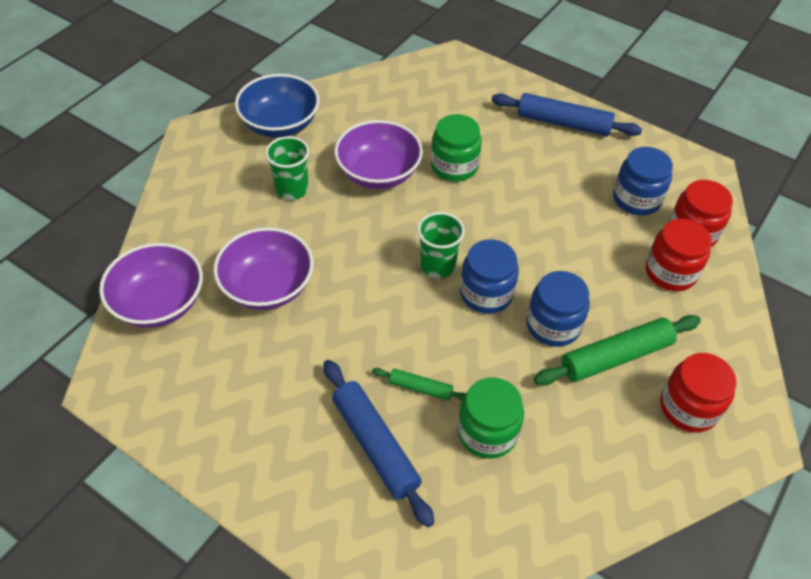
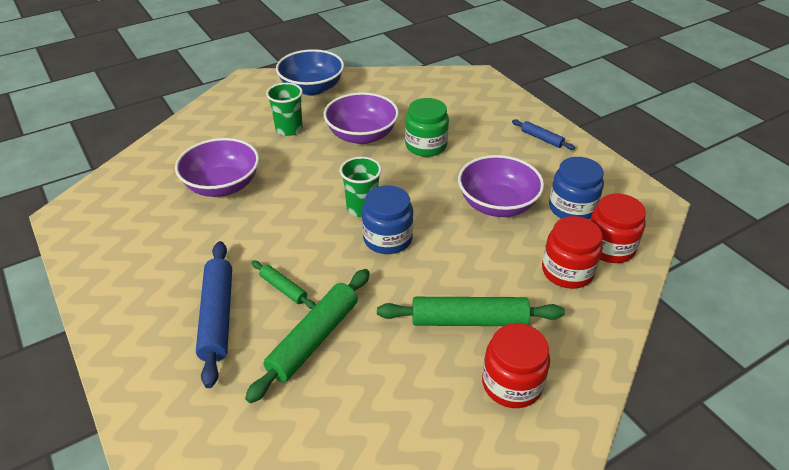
camera: 25 degrees right, 10 degrees down
(159, 303) = (141, 174): purple bowl -> purple bowl (497, 204)
(487, 432) = (313, 339): green jar -> green rolling pin
(553, 325) = (429, 279): blue jar -> none
(563, 123) = (541, 139): blue rolling pin -> blue rolling pin, size x0.52

